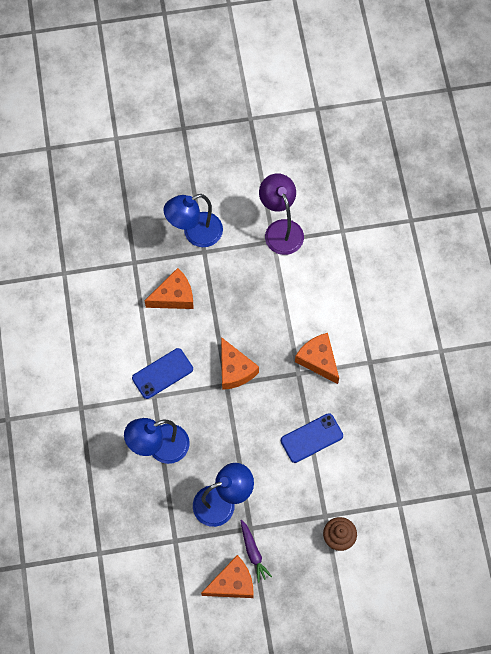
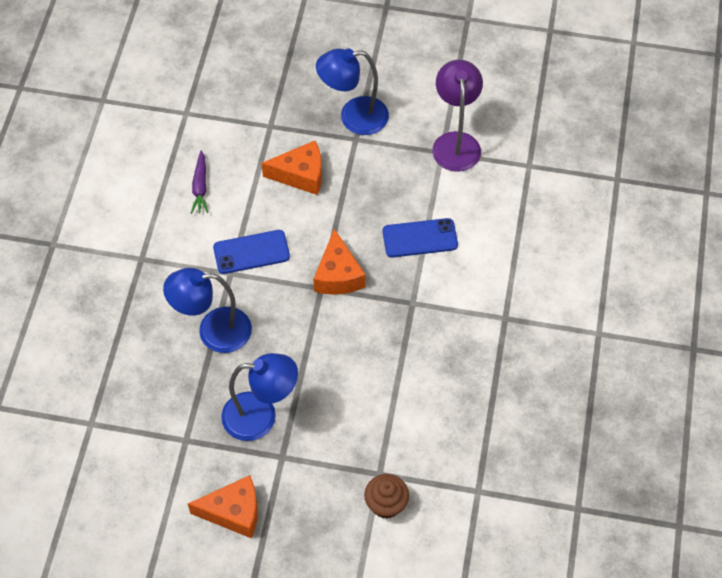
camera: 20 degrees right, 10 degrees down
(253, 552) = (274, 485): purple carrot -> purple carrot (200, 186)
(311, 438) = (399, 380): blue phone -> blue phone (420, 238)
(318, 360) = (443, 296): orange cheese -> none

